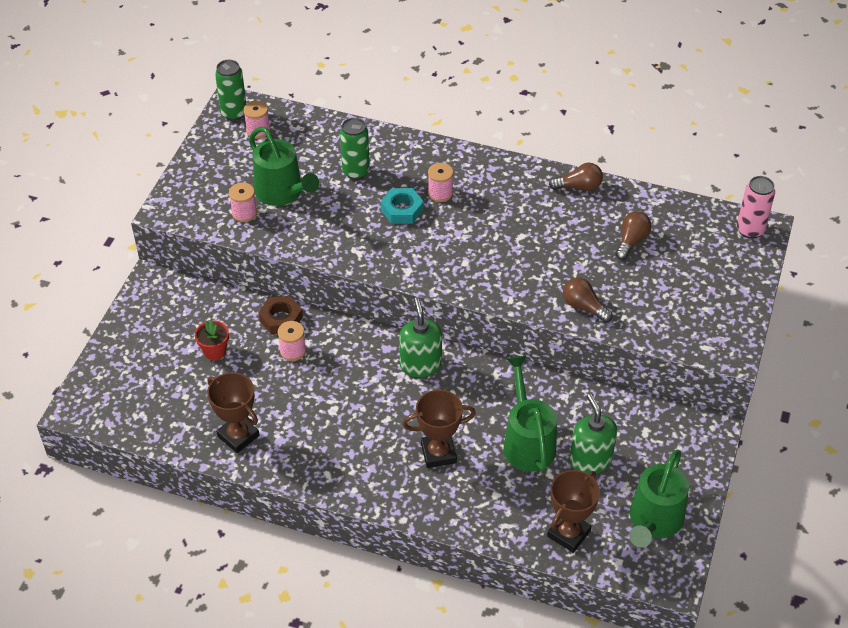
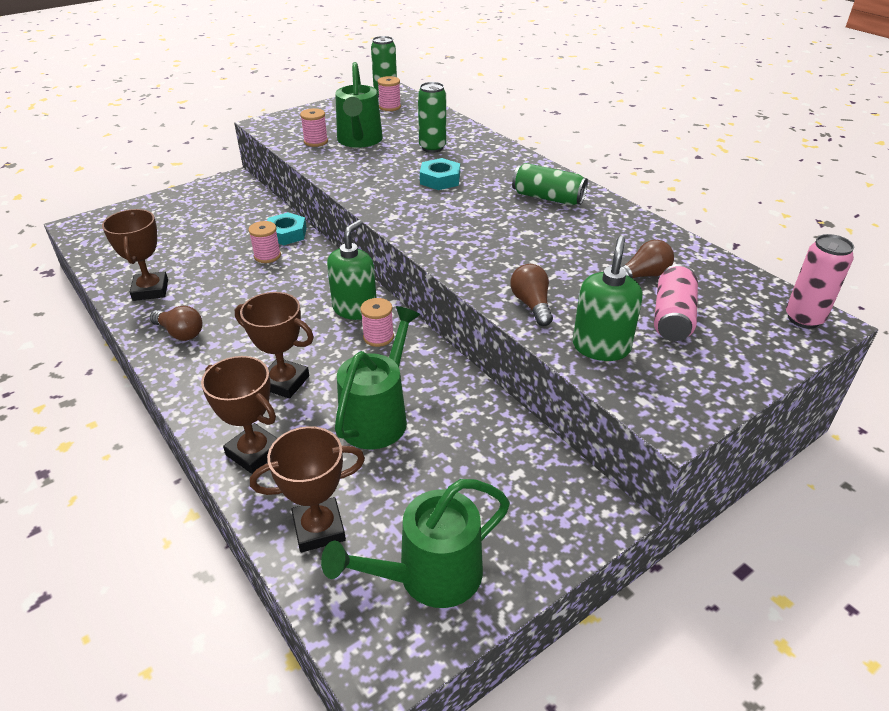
camera: 35 degrees right, 10 degrees down
(215, 351) = (213, 233): red flower pot -> none
(281, 319) = (286, 234): brown nut -> turquoise nut
(440, 193) = (486, 181): pink spool -> pink spool (378, 337)
(477, 513) = (254, 452): none -> brown trophy
(504, 190) = (548, 198): none -> green can
(578, 187) = (627, 219): brown light bulb -> brown light bulb (180, 333)
(590, 460) = (424, 468): green soap dispenser -> green soap dispenser (601, 347)
(675, 270) = (672, 317): none -> pink can

